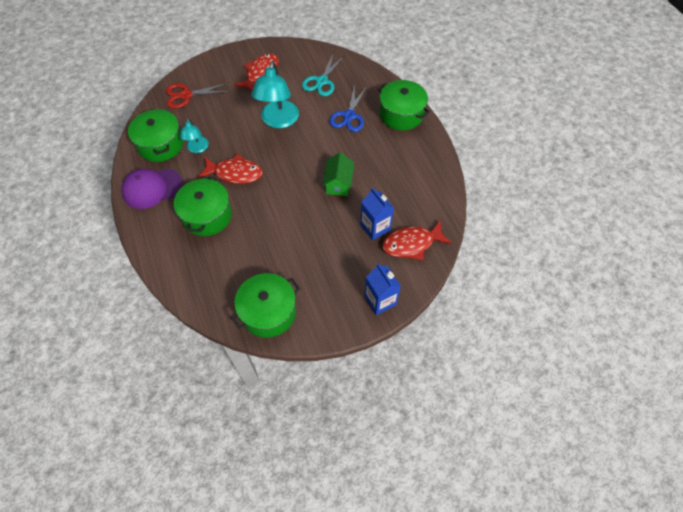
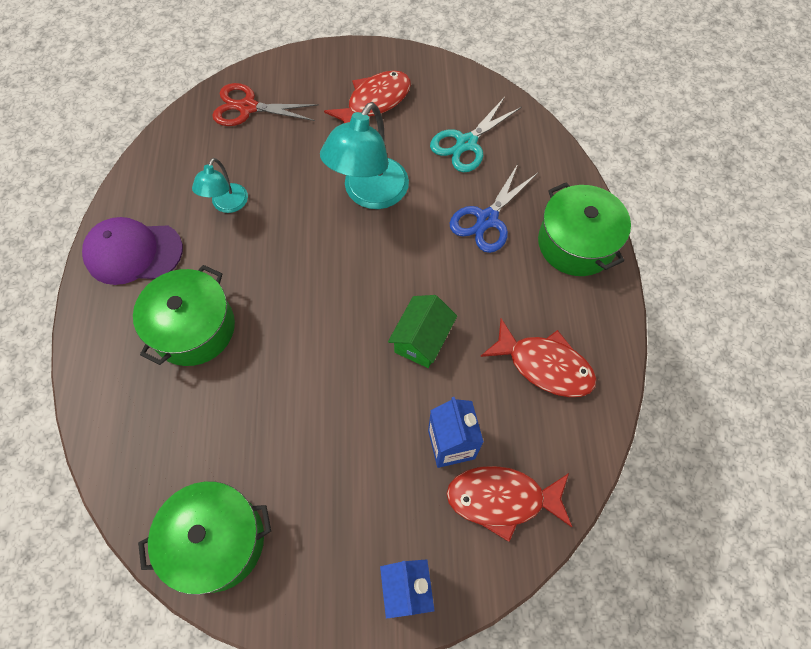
camera: 20 degrees right, 5 degrees up
(160, 145) = (176, 181): green pot -> none
(235, 173) = (266, 266): red fish -> red fish (544, 365)

